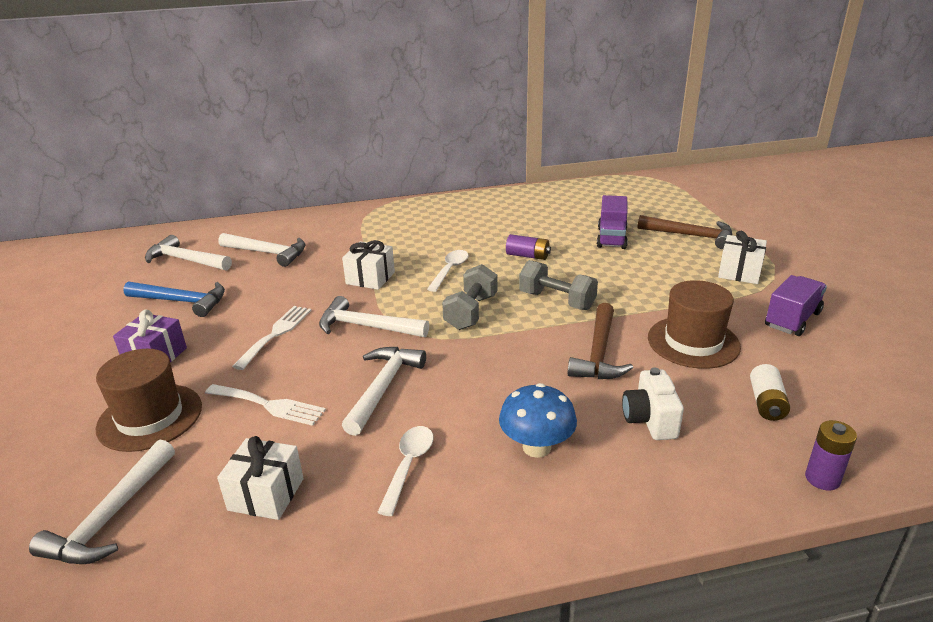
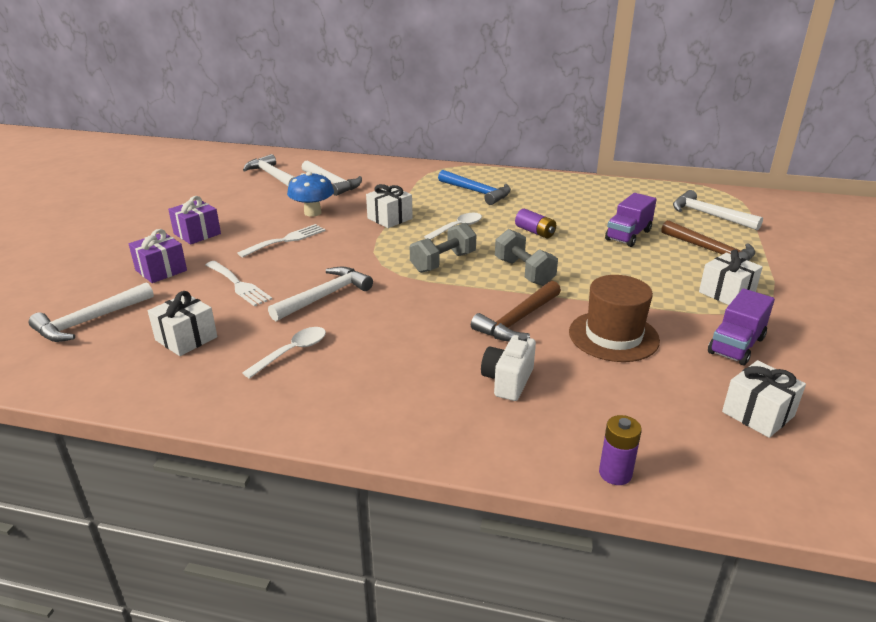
camera: 25 degrees right, 0 degrees up
(150, 417) = (161, 270): brown hat -> purple gift
(182, 301) = (245, 203): blue hammer -> blue hammer (477, 192)
(366, 326) = (353, 252): white hammer -> white hammer (708, 215)
(536, 447) = (396, 370): blue mushroom -> blue mushroom (312, 213)
(766, 403) = (629, 402): white battery -> none
(792, 319) = (736, 345): purple truck -> purple truck turned 150 degrees clockwise
(866, 378) = (758, 414): none -> white gift

